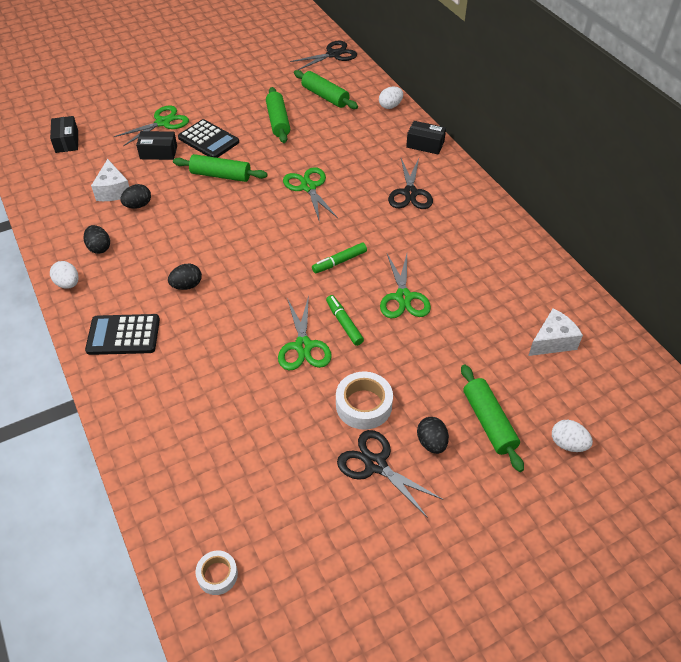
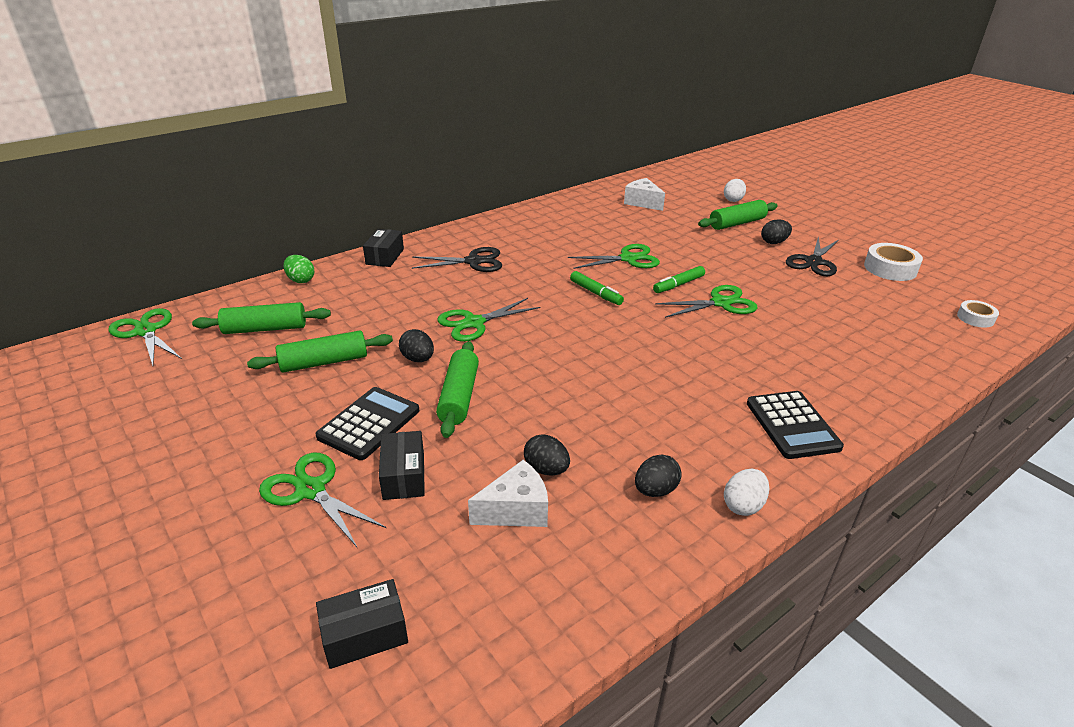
camera: 100 degrees left, 15 degrees down
(187, 285) = (684, 389): black egg -> black egg (418, 359)
(325, 96) = (265, 328): green rolling pin -> green rolling pin turned 45 degrees clockwise
(334, 54) = (146, 331): black scissors -> green scissors
(363, 405) = (763, 270): white tape -> white tape (890, 268)
(390, 106) = (301, 280): white egg -> green egg

